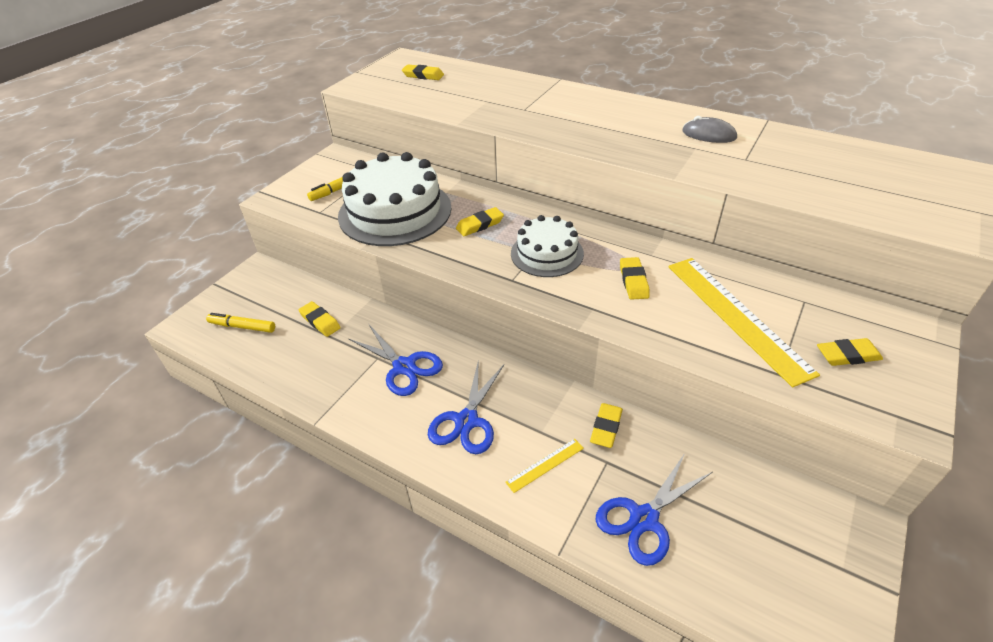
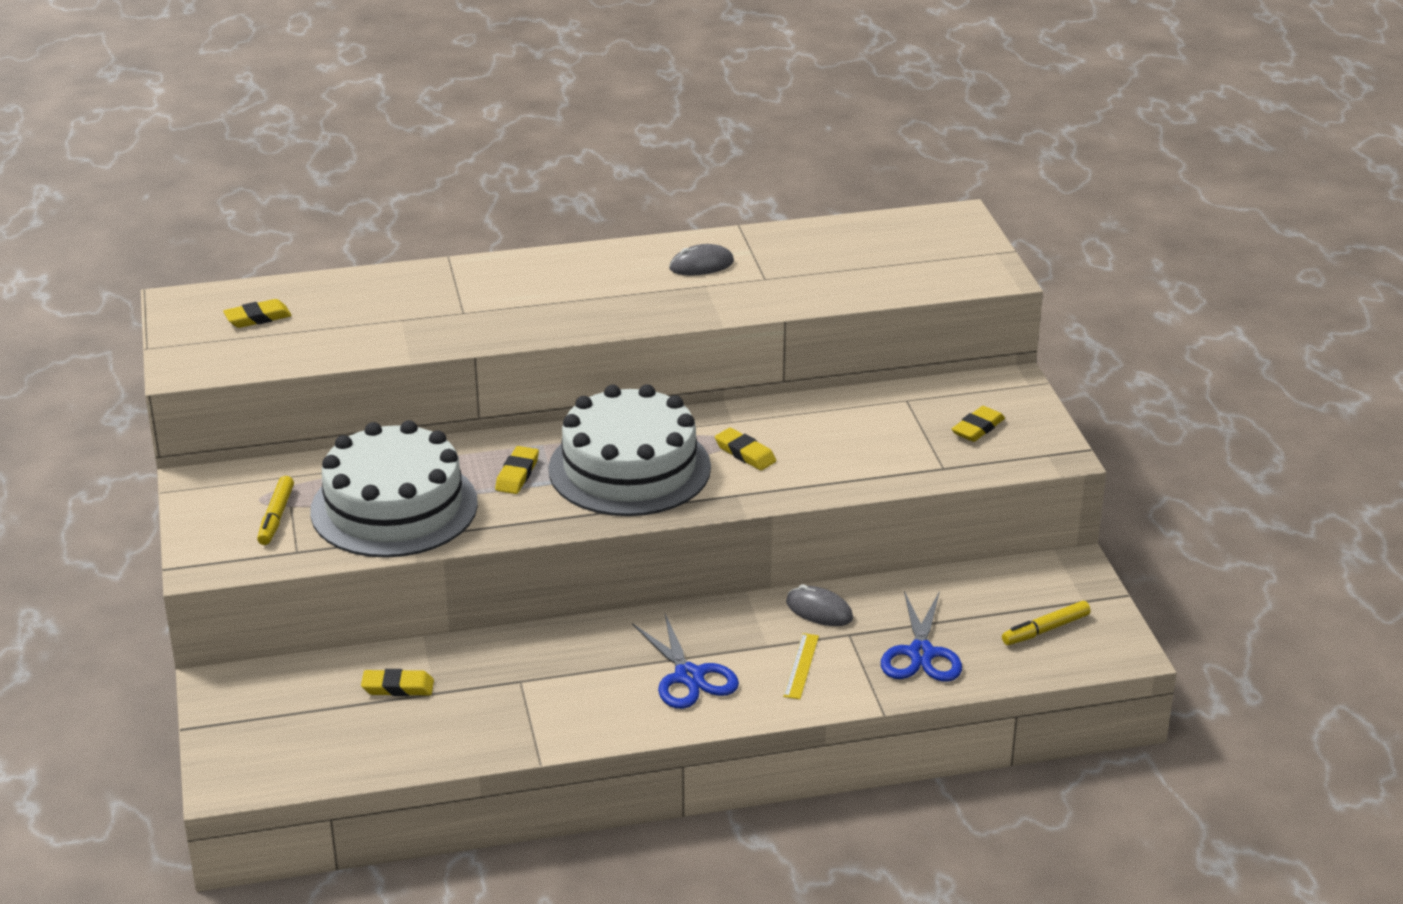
camera: 45 degrees left, 10 degrees down
(242, 327) = (308, 743): yellow marker -> yellow marker (1045, 630)
(404, 367) = (562, 672): blue scissors -> none
(547, 253) = (629, 468): white cake -> white cake, size x1.71
(606, 427) = (819, 610): yellow eraser -> grey mouse
(736, 316) = (865, 440): yellow ruler -> none

